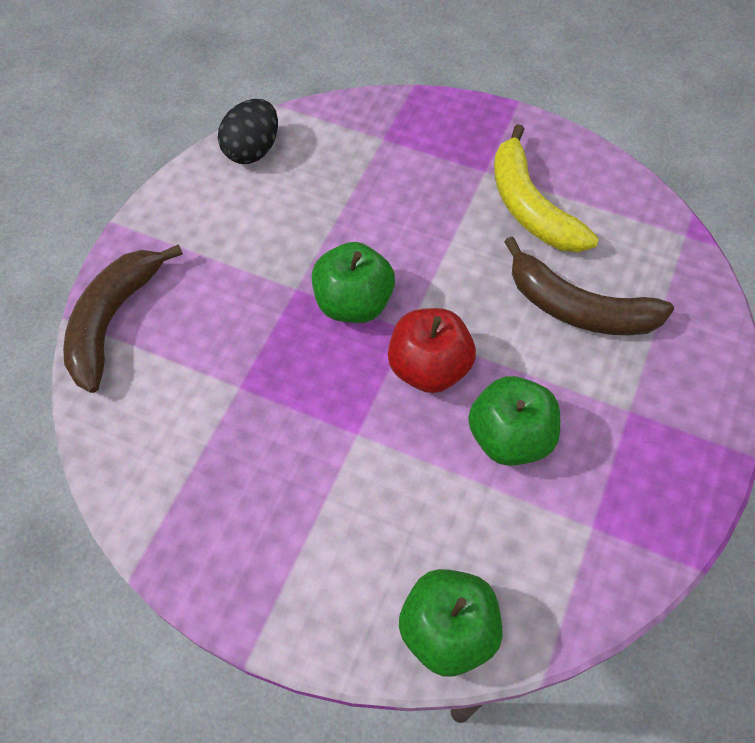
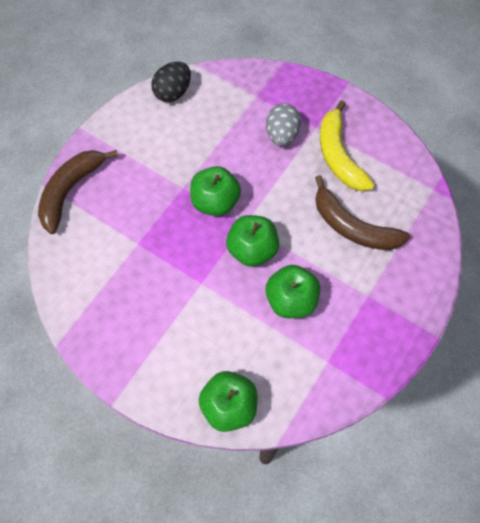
camera: 10 degrees right, 5 degrees up
(429, 368) = (252, 250): red apple -> green apple
(435, 189) = (282, 135): none -> grey egg

